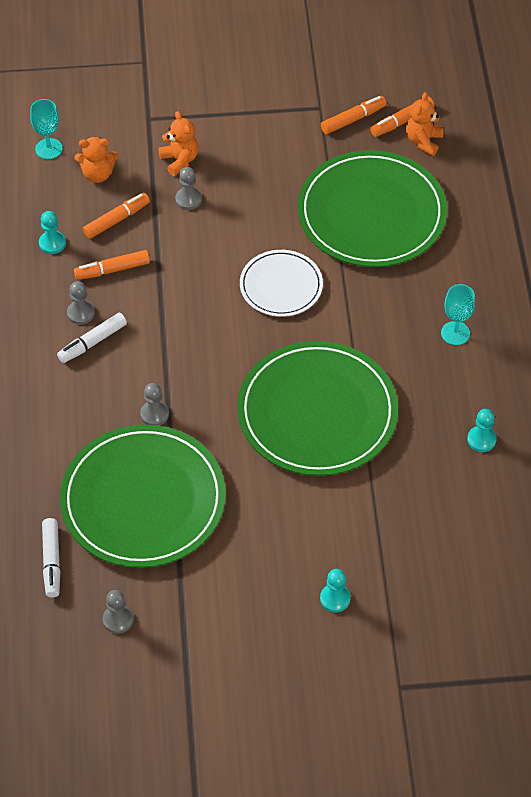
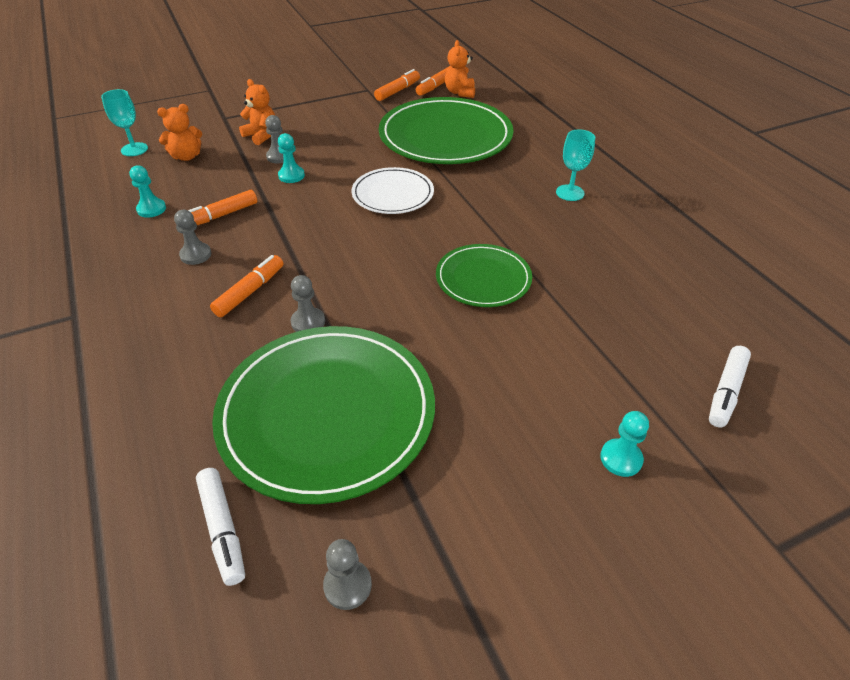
camera: 20 degrees left, 10 degrees down
(92, 342) = (215, 276): white marker -> white marker (726, 392)
(117, 220) = (214, 181): orange marker -> orange marker (250, 291)
(317, 412) = (483, 278): green plate -> green plate, size x0.54
(481, 440) = (655, 262): turquoise pawn -> turquoise pawn (291, 176)

